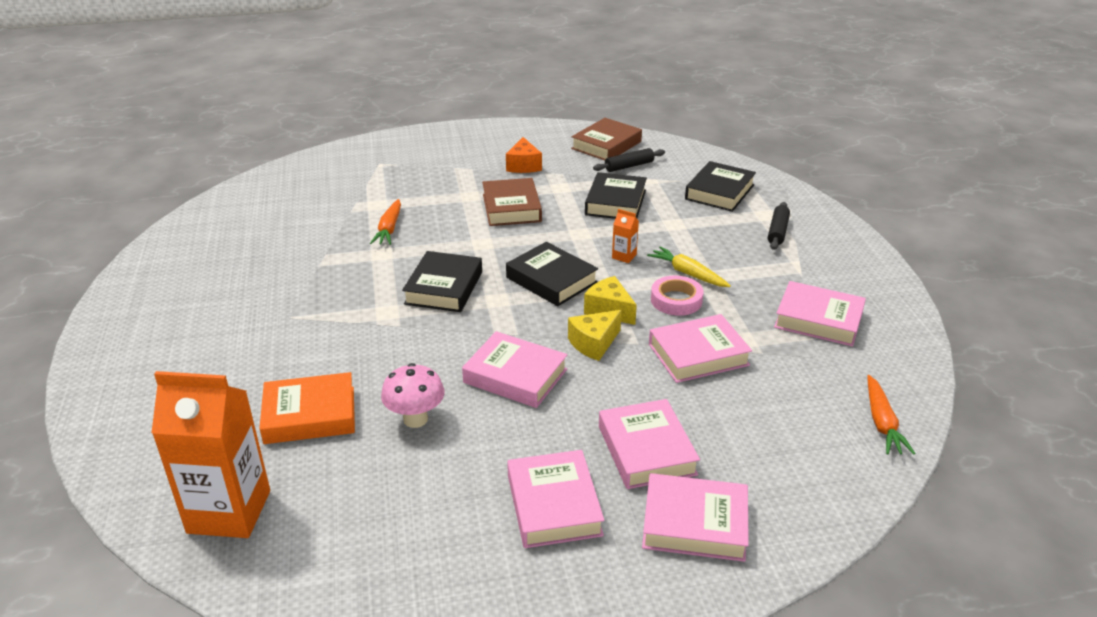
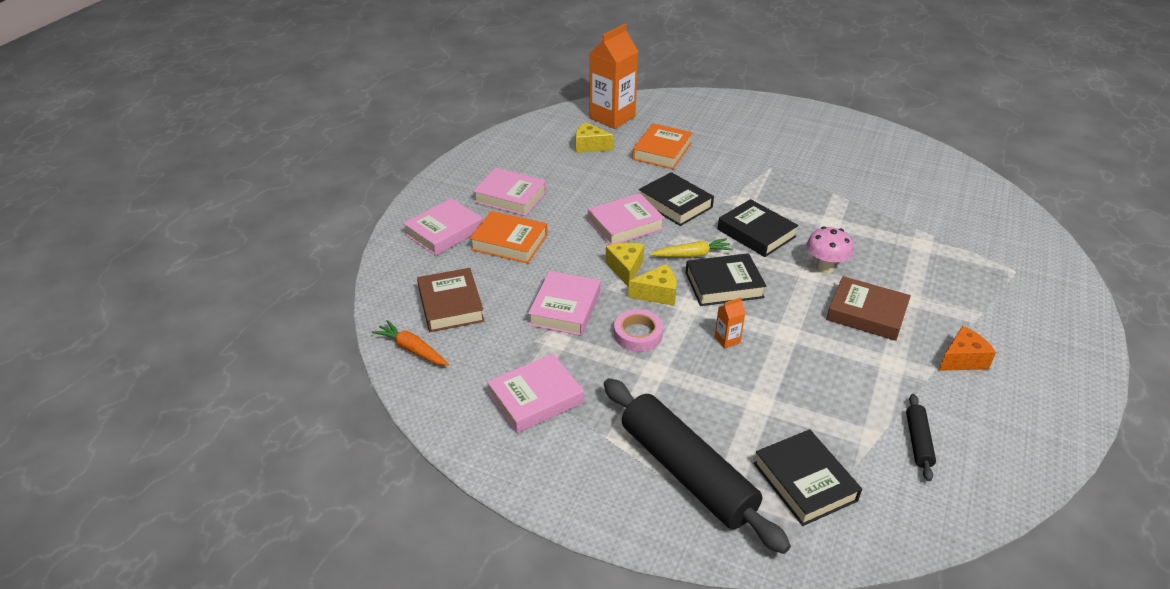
camera: 125 degrees right, 5 degrees up
(346, 493) = (590, 146): none -> yellow cheese
(389, 229) = (870, 237): orange carrot -> none
(415, 419) = (623, 179): pink mushroom -> pink mushroom (825, 267)
(523, 166) = (962, 359): orange cheese -> orange cheese turned 120 degrees clockwise
(606, 145) = (991, 453): brown book -> brown book (451, 305)
(615, 202) = (833, 385): black book -> black book (675, 204)
(646, 450) = (509, 242): pink book -> orange book
(687, 273) = (668, 362): yellow carrot -> yellow carrot (692, 255)
(778, 231) = (686, 472): black rolling pin -> black rolling pin, size x2.28

